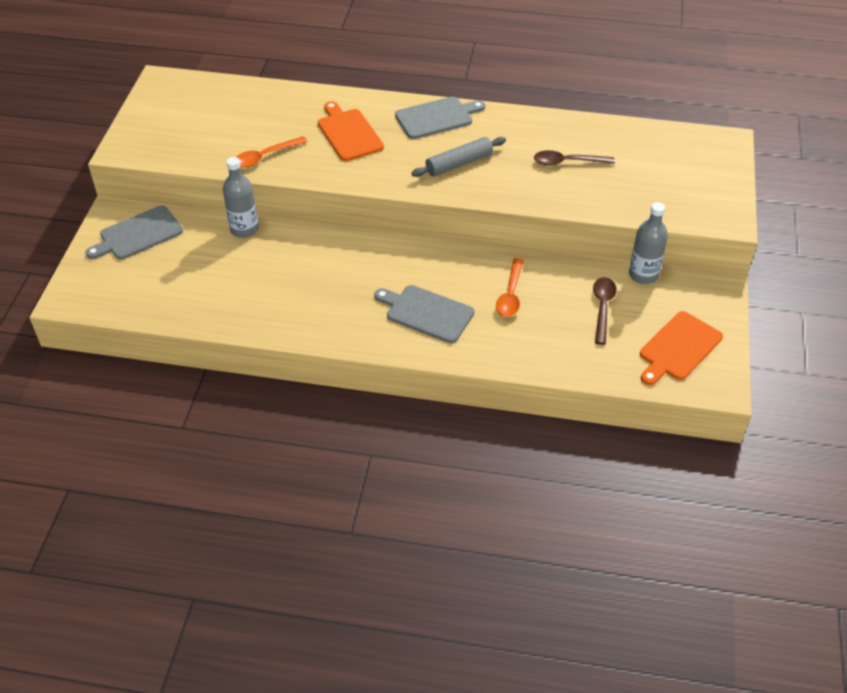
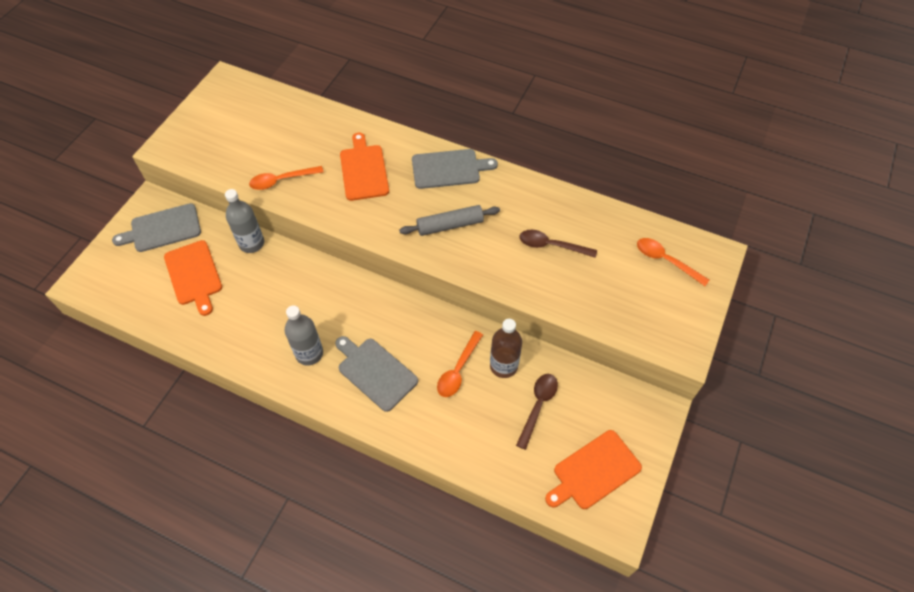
camera: 15 degrees right, 10 degrees up
(193, 268) = (194, 275): none -> orange cutting board
(554, 282) = (503, 366): none -> brown bottle
(643, 275) = (590, 377): grey bottle -> grey bottle (309, 353)
(681, 154) = (665, 260): none -> orange spoon

